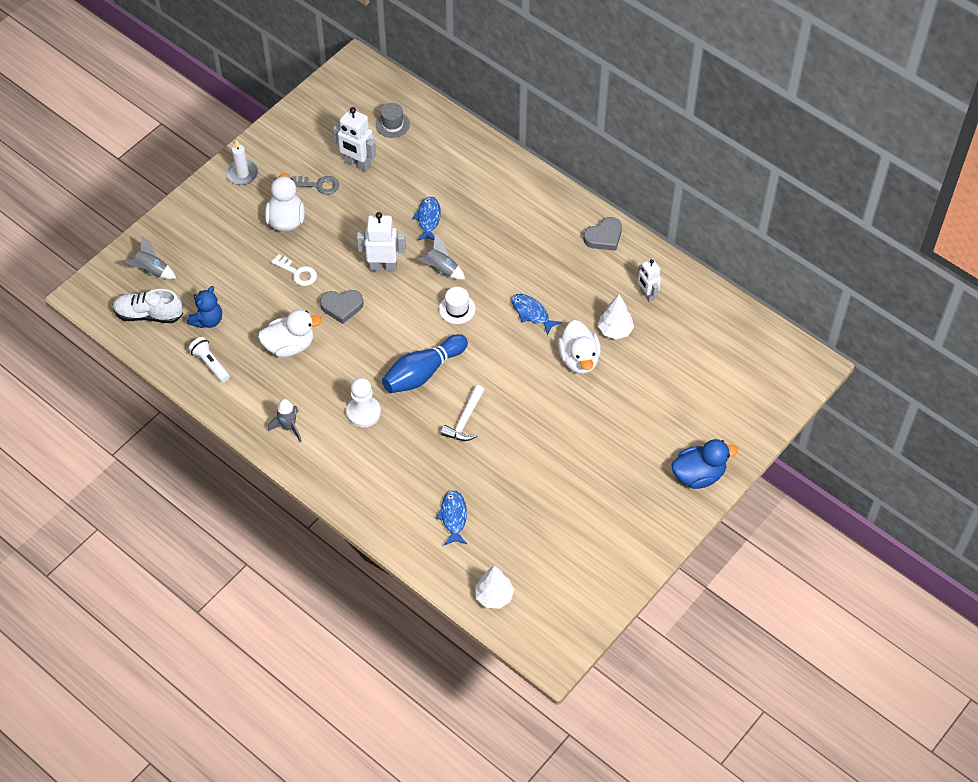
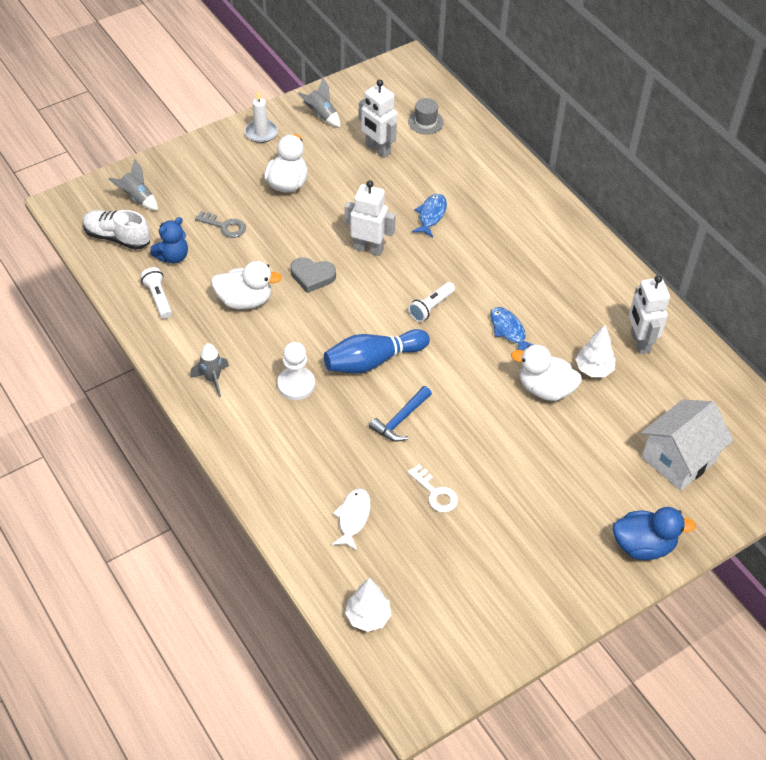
camera: 15 degrees right, 5 degrees down
(297, 272) = (280, 234): white key -> white key (435, 493)
(319, 185) = (332, 159): grey key -> grey key (224, 226)
(441, 269) = (427, 265): grey rocket -> grey rocket (321, 115)
(453, 517) = (353, 518): blue fish -> white fish
(457, 309) = (431, 307): white hat -> white flashlight
(465, 420) = (400, 420): white hammer -> blue hammer
(579, 359) = (545, 389): white duck -> white duck turned 105 degrees clockwise
(604, 237) = (610, 274): grey heart -> none
(647, 294) = (639, 342): white robot -> white robot, size x1.51
(707, 392) = (678, 459): none -> white house

